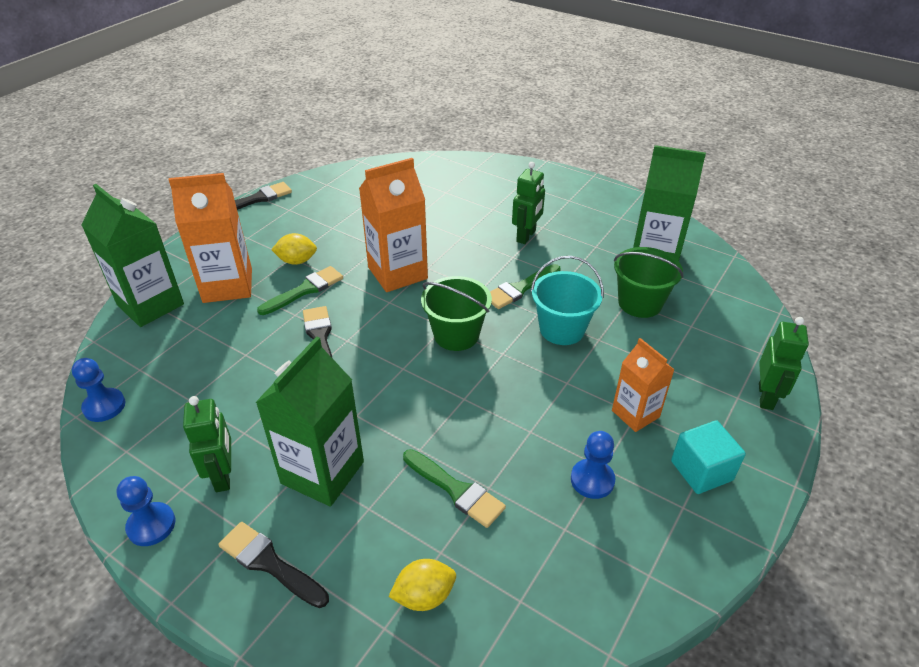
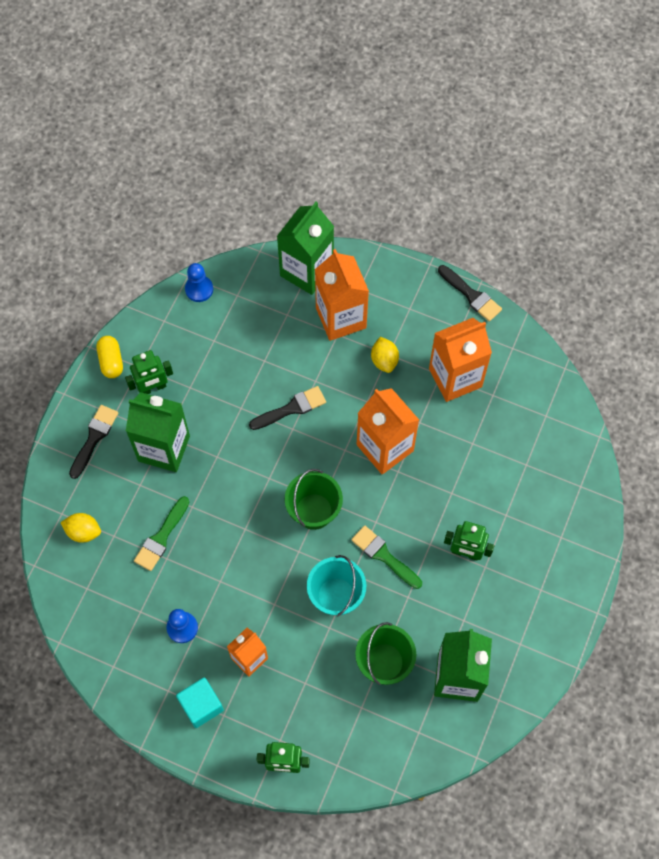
camera: 80 degrees right, 25 degrees up
(151, 525) = (111, 361): blue pawn -> yellow capsule
(305, 290) = (346, 379): green brush -> none
(340, 219) = (455, 378): none -> orange carton
(424, 596) = (83, 532): yellow lemon -> yellow lemon turned 45 degrees counterclockwise

